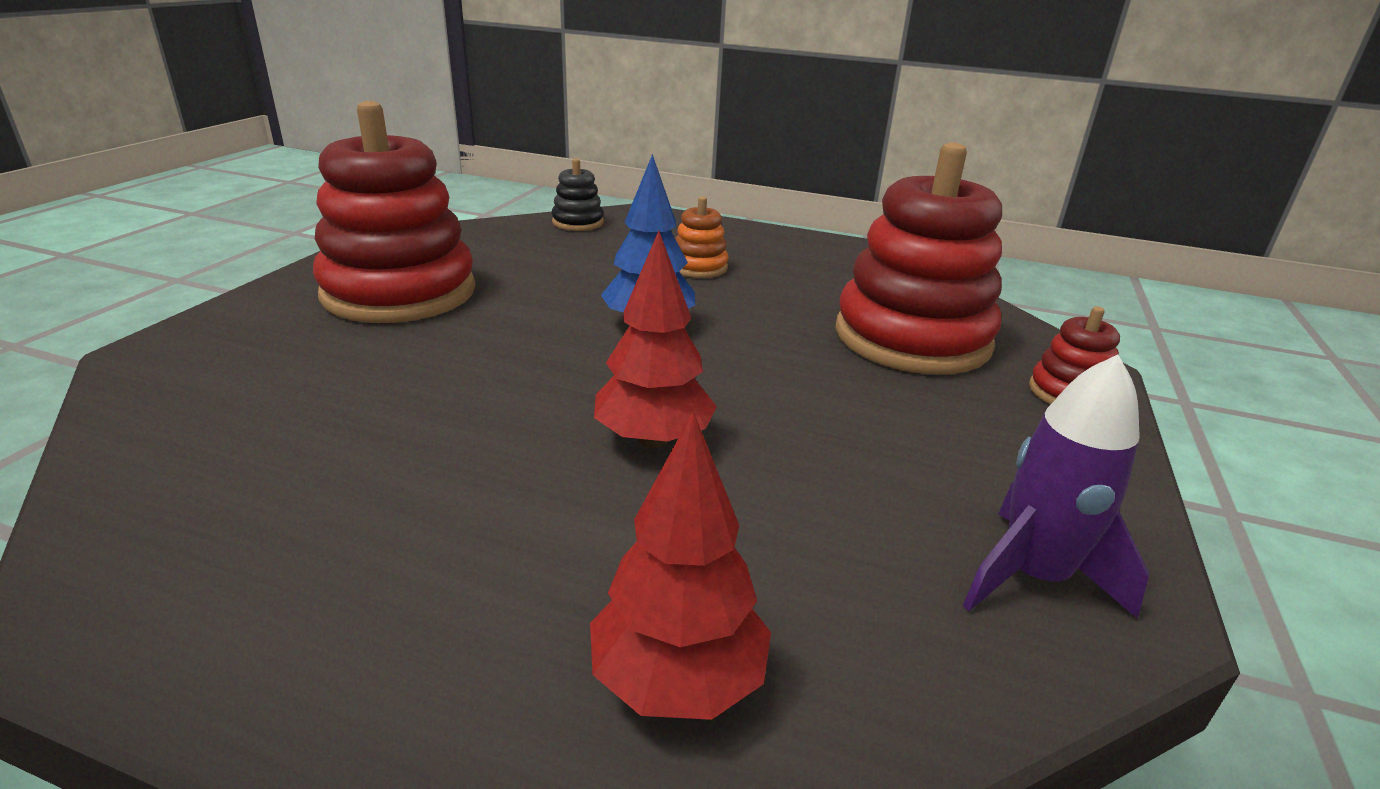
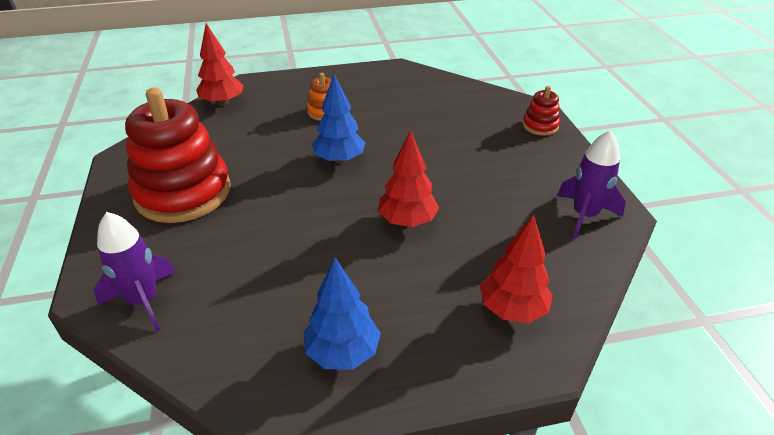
camera: 30 degrees left, 10 degrees up
(177, 387) = (144, 301): none -> purple rocket
(295, 585) = (343, 352): none -> blue tree
(578, 222) = (223, 103): black stacking toy -> red tree
(912, 338) = (460, 119): red stacking toy -> none

